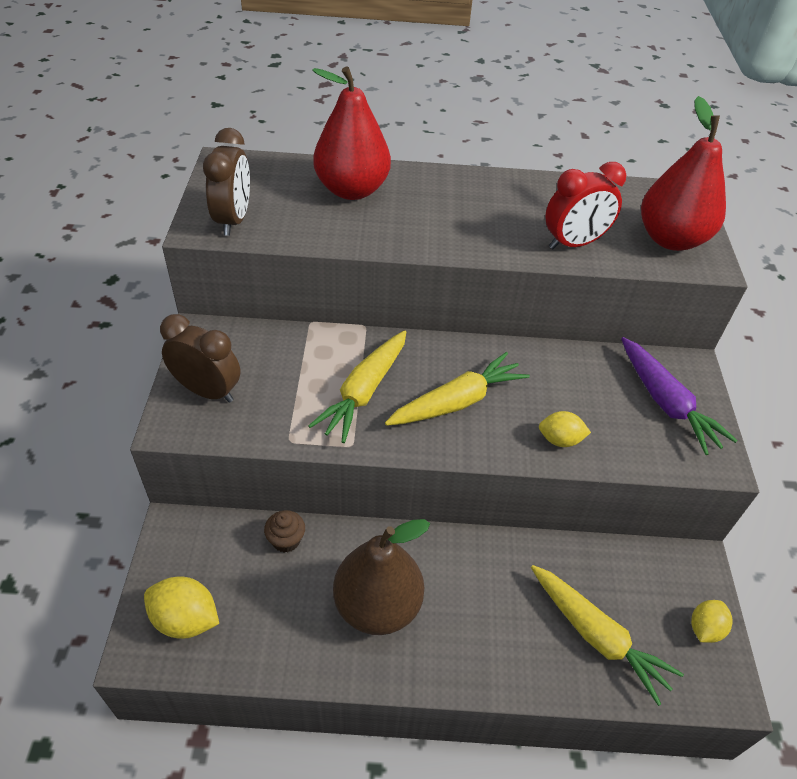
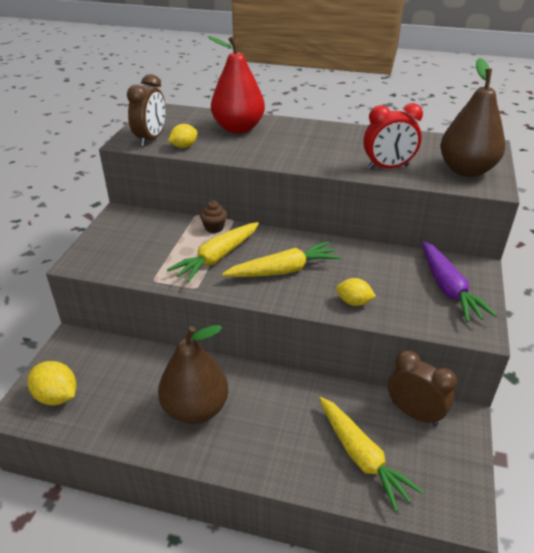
camera: 15 degrees right, 10 degrees down
(207, 391) = (110, 246): brown clock -> brown clock (414, 413)
(286, 540) = (144, 358): brown cupcake -> brown cupcake (214, 228)
(671, 239) = (466, 170): red pear -> brown pear
(704, 628) = (456, 466): yellow lemon -> yellow lemon (184, 146)

